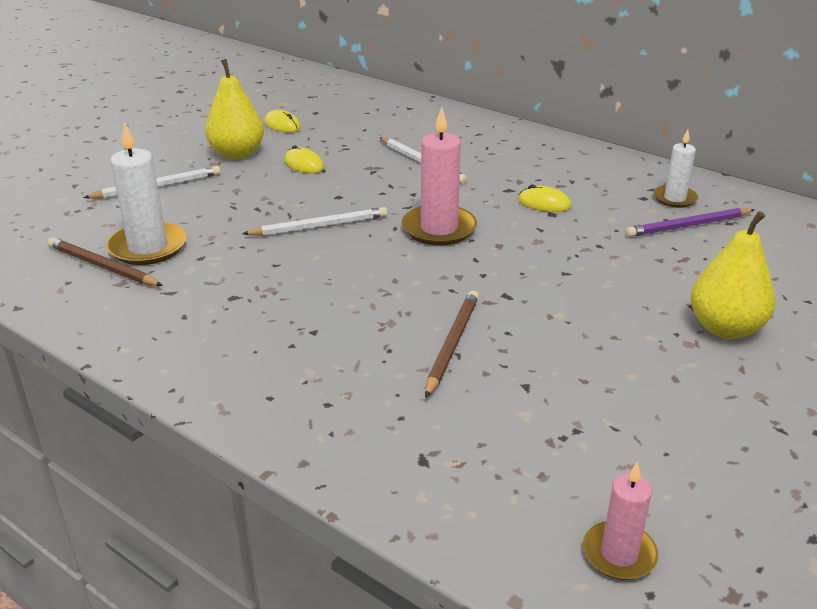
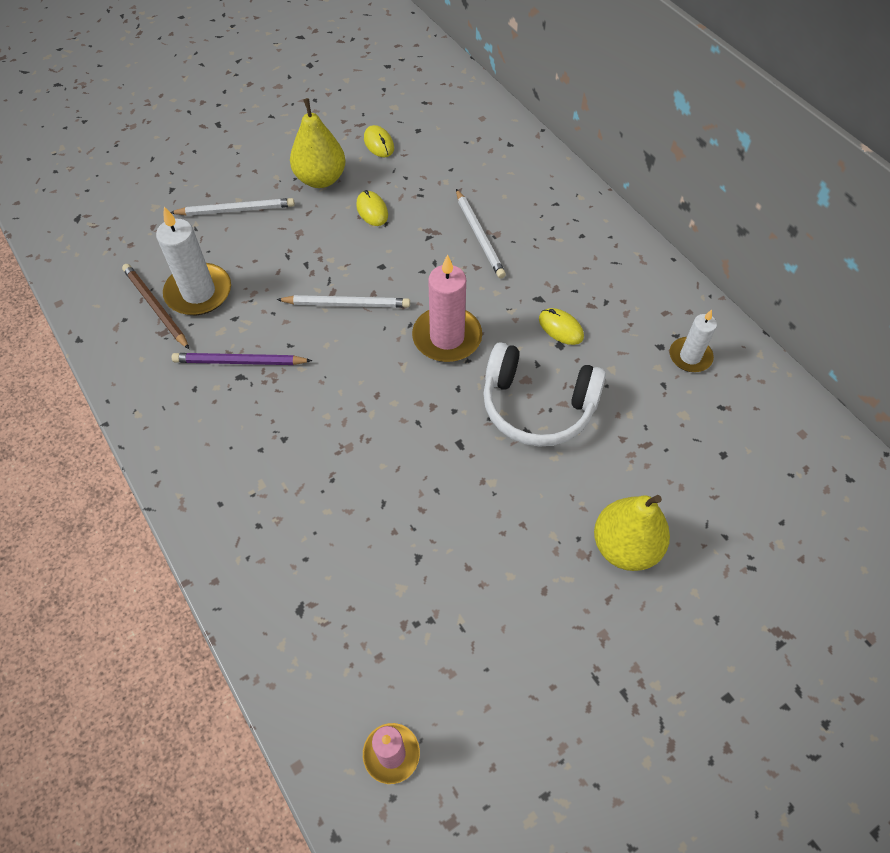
camera: 20 degrees right, 25 degrees up
(452, 344) = (384, 489): brown pencil -> none
(563, 255) = (537, 406): none -> white headphones
(688, 226) = (678, 400): purple pencil -> purple pencil (239, 362)

